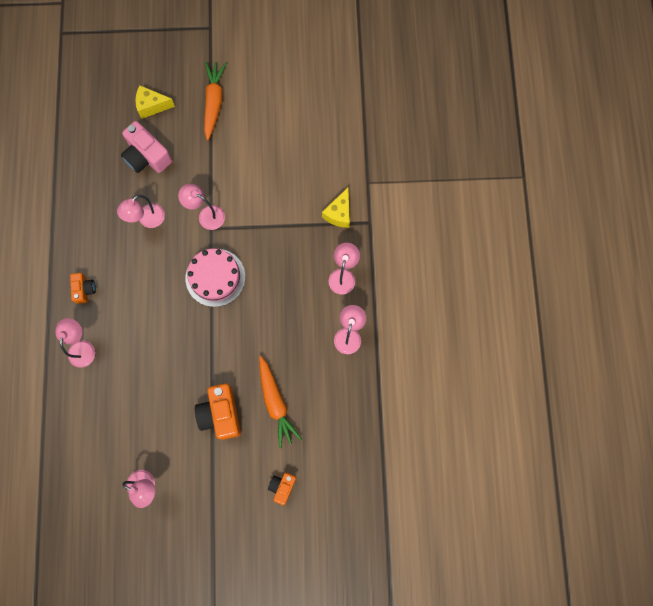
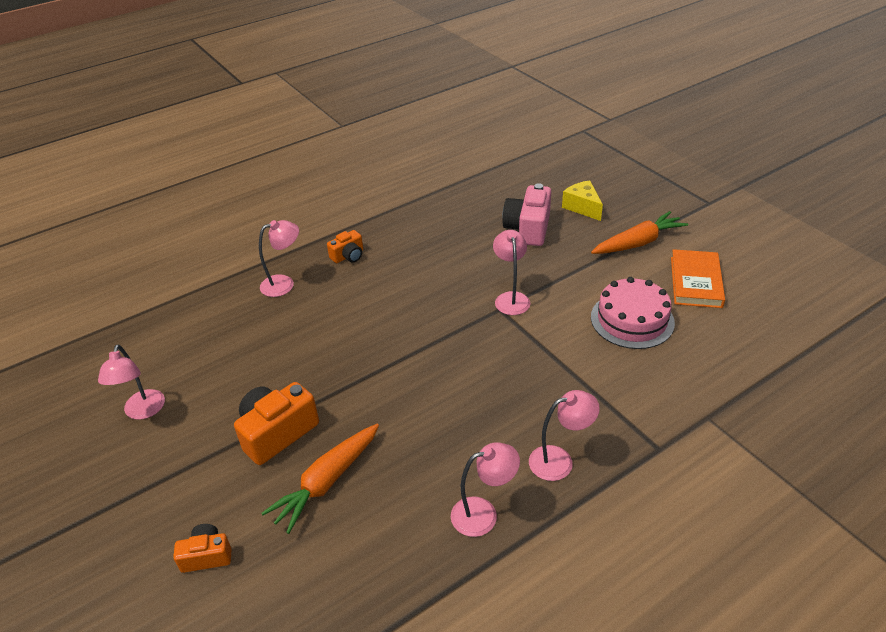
camera: 60 degrees right, 35 degrees down
(147, 220) = (462, 260): pink lamp -> none
(215, 277) = (445, 341): pink cake -> pink cake (632, 320)
(272, 101) = (695, 282): none -> orange book
(339, 213) = (636, 410): yellow cheese -> none

